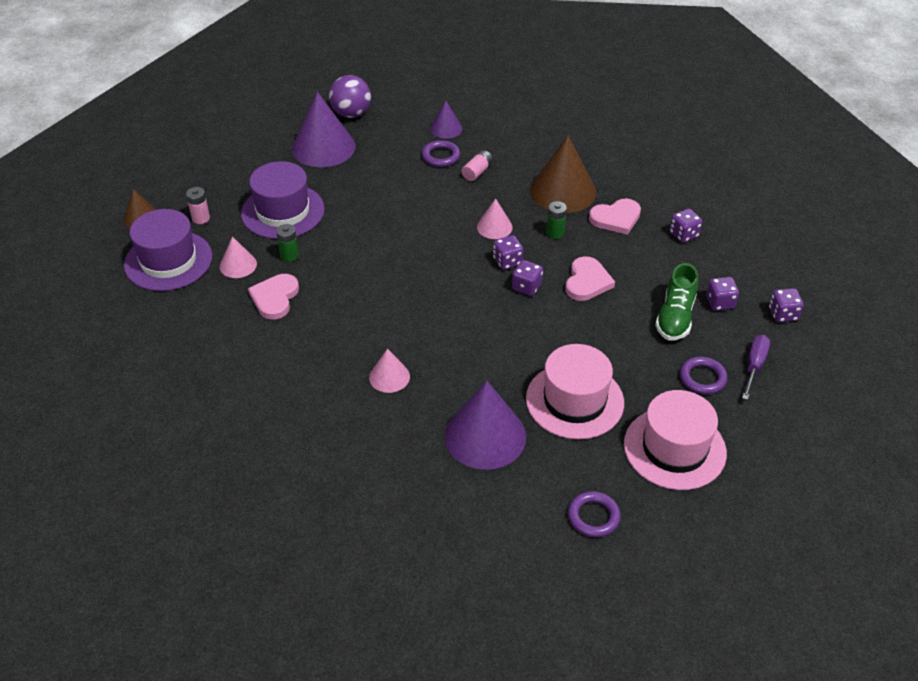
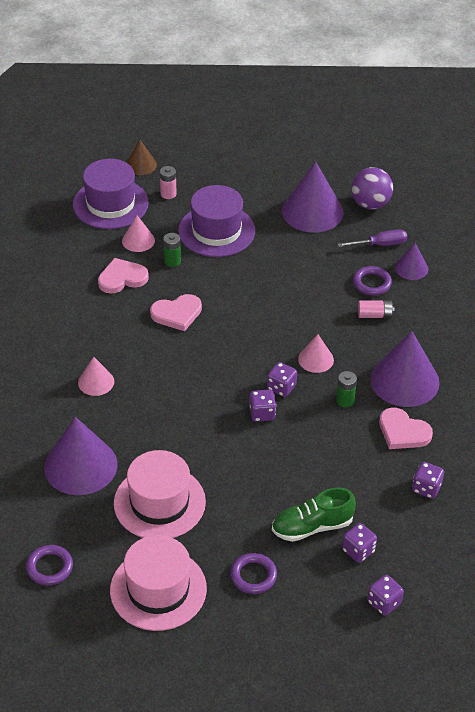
camera: 55 degrees right, 0 degrees up
(563, 191) = (404, 380): brown cone -> purple cone
(587, 281) = (303, 449): pink heart -> pink heart (177, 314)
(754, 366) = (298, 606): purple screwdriver -> purple screwdriver (380, 244)

